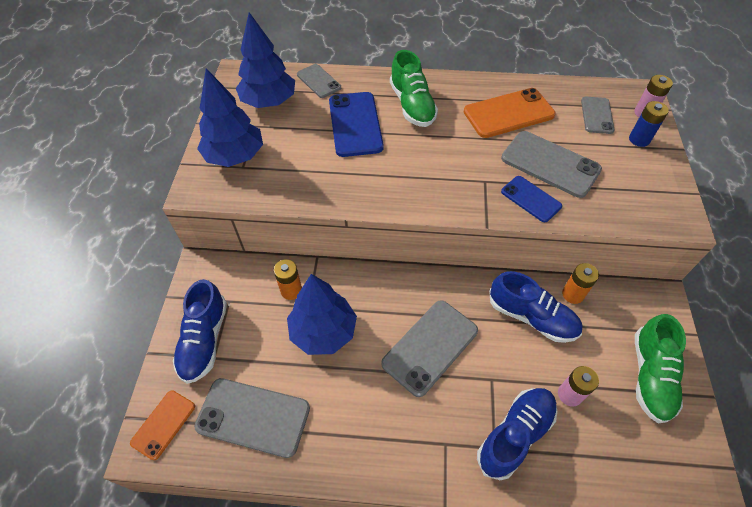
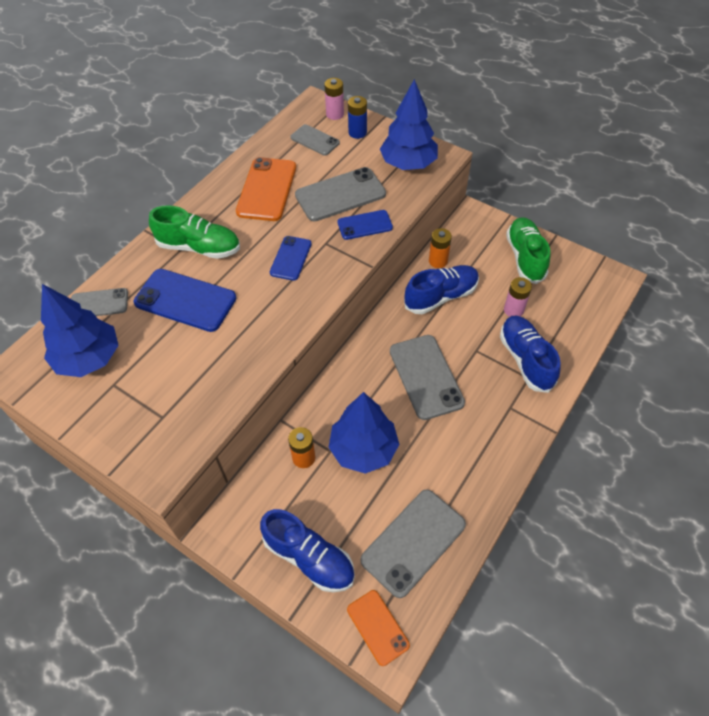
camera: 60 degrees left, 0 degrees up
(235, 156) = (142, 419): blue tree -> blue tree (408, 164)
(448, 166) = (291, 258): none -> blue phone
(650, 376) = (525, 257): green shoe -> green shoe turned 135 degrees counterclockwise

